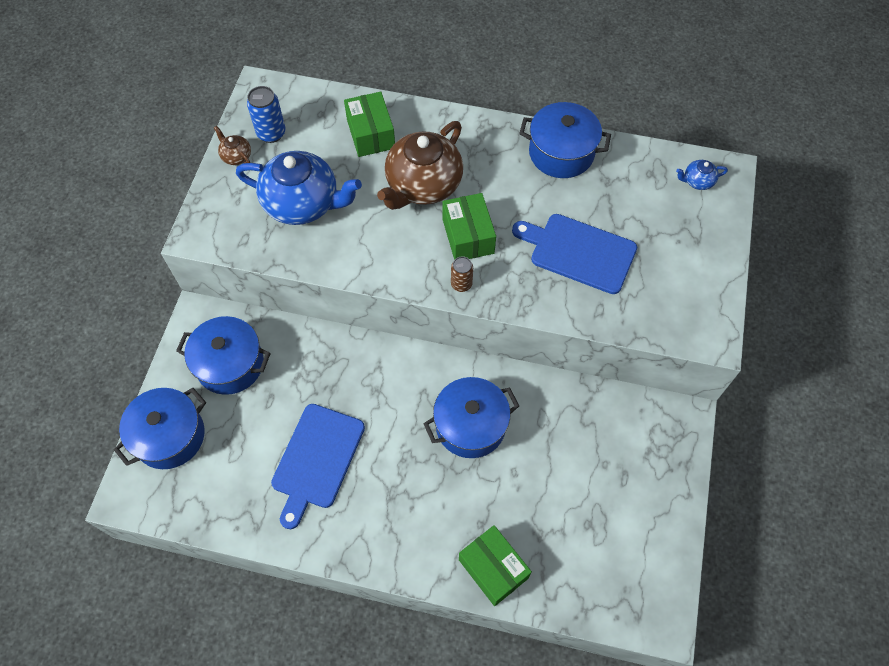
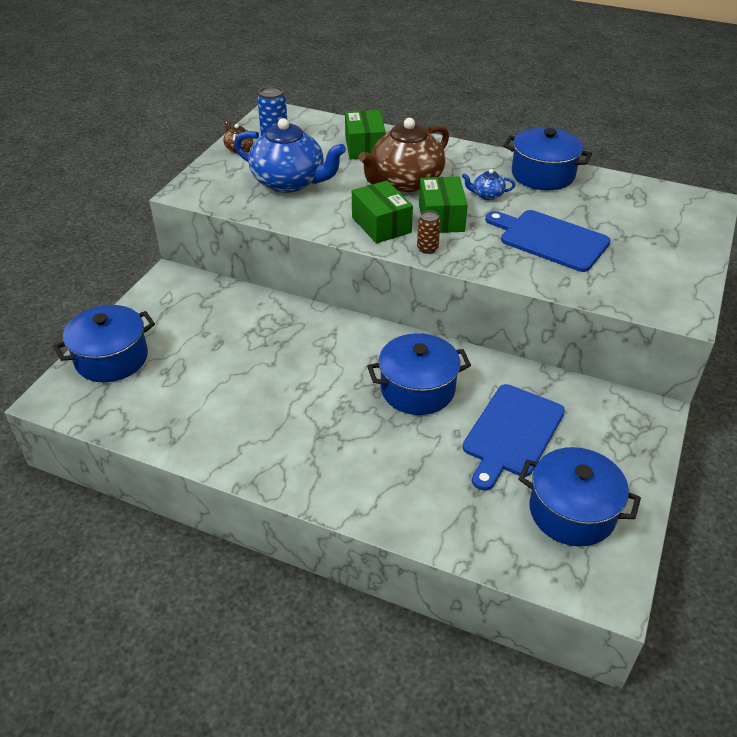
camera: 10 degrees right, 20 degrees down
(230, 364) = (188, 314): blue pot -> blue pot (572, 512)
(316, 460) = (251, 395): blue cutting board -> blue cutting board (511, 433)
(493, 569) = (418, 512): green box -> green box (381, 225)
(697, 181) = (677, 205): blue teapot -> blue teapot (487, 195)

